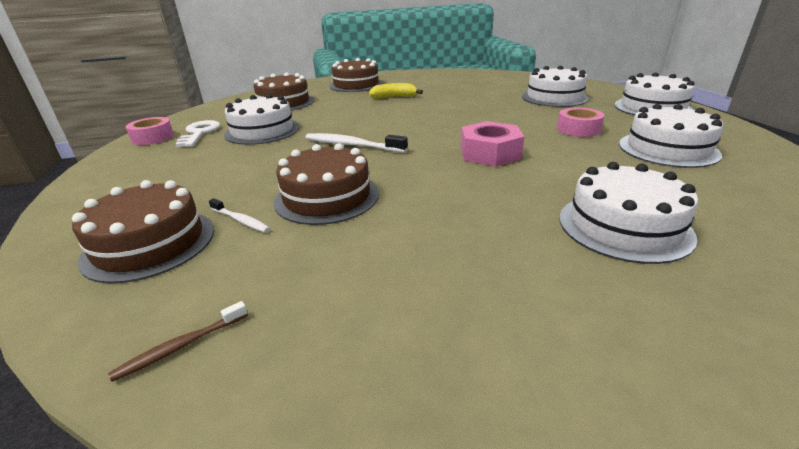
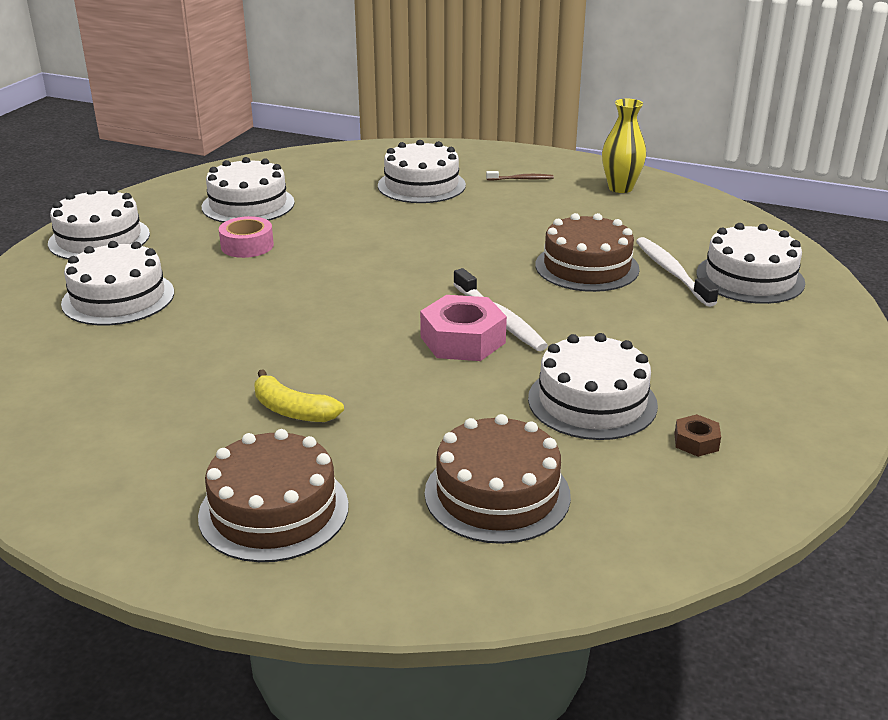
camera: 145 degrees left, 0 degrees up
(150, 244) = (750, 278): brown cake -> white cake
(153, 137) = (780, 463): pink tape -> none
(181, 346) = (722, 219): brown toothbrush -> brown toothbrush (521, 179)
(199, 133) = (696, 442): white key -> brown nut
(240, 220) = (672, 272): white toothbrush -> white toothbrush, size x1.77
(394, 356) = (620, 188): none -> yellow vase
(489, 153) = (386, 254): pink nut -> pink nut (462, 340)

